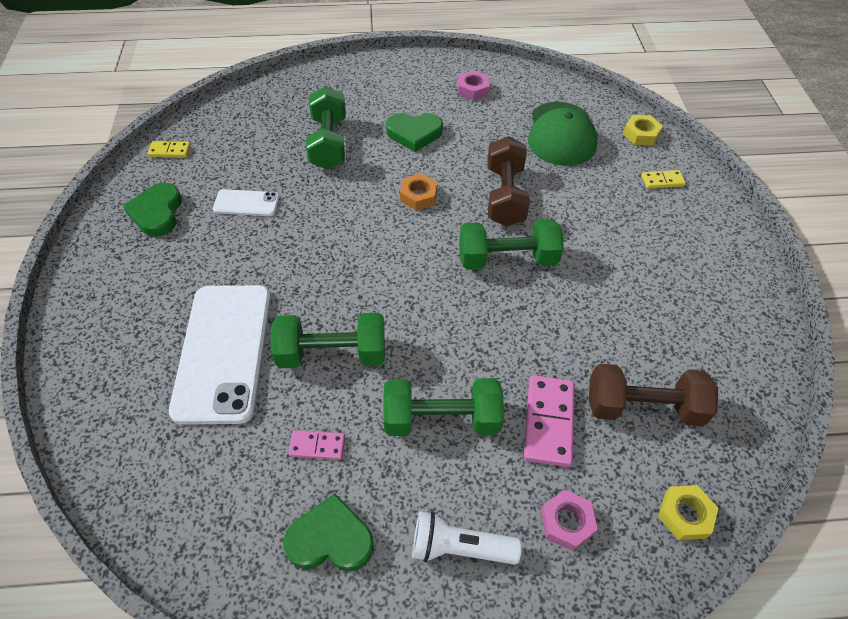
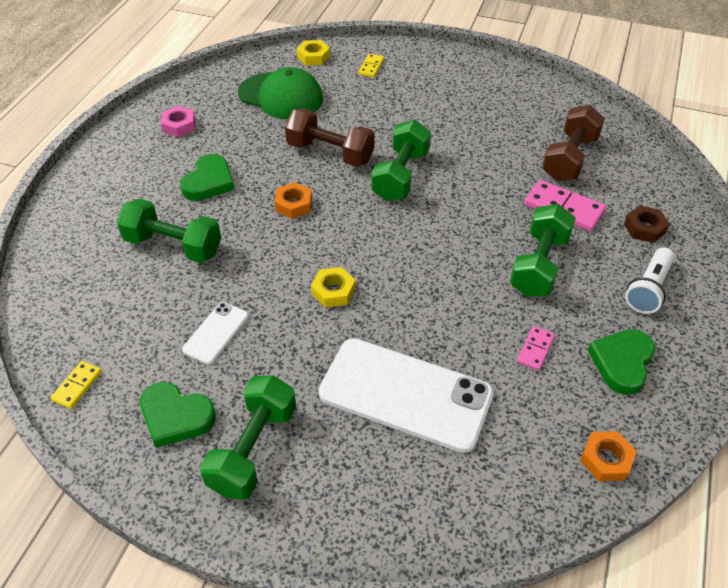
camera: 65 degrees left, 5 degrees down
(193, 549) = (606, 459): none -> orange nut
(332, 354) = (445, 315): green dumbbell -> green dumbbell (253, 449)
(566, 522) = (644, 228): pink nut -> brown nut
(685, 515) = (654, 173): yellow nut -> yellow nut (333, 291)

